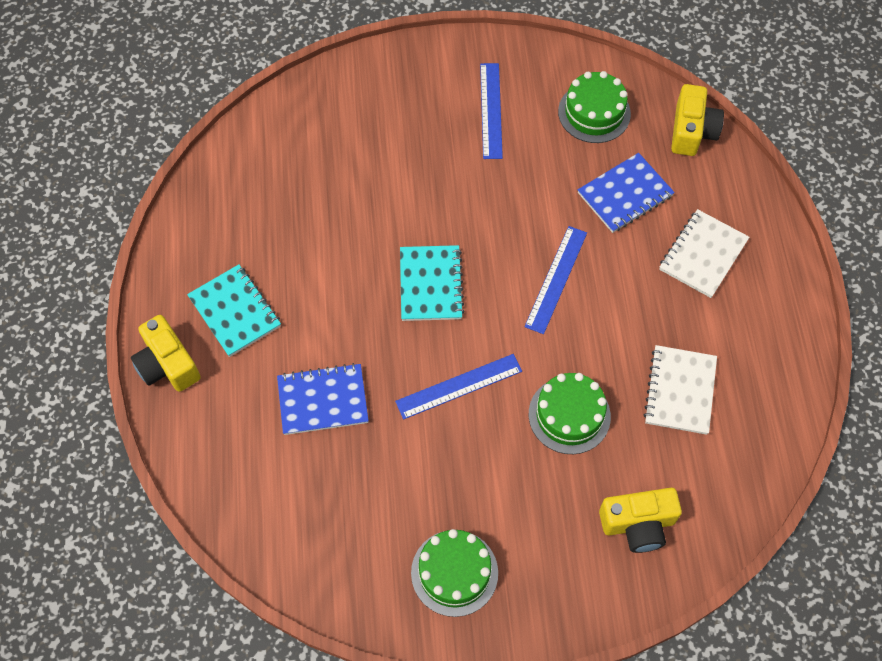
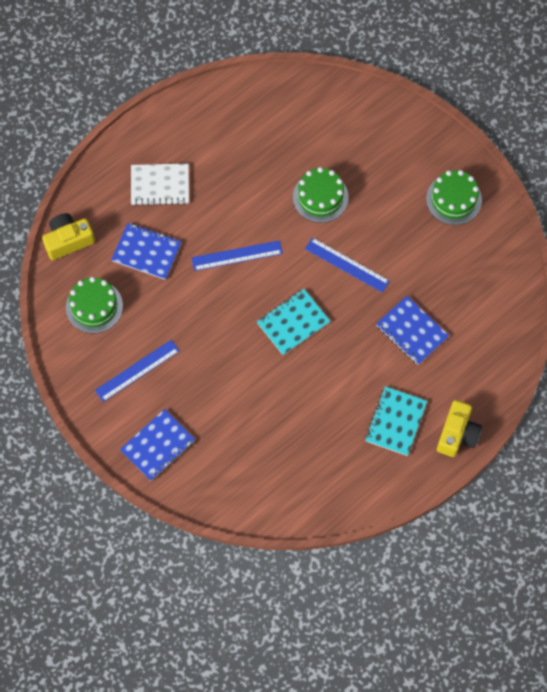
camera: 125 degrees left, 5 degrees up
(395, 83) = (158, 446): none -> blue notebook
(638, 524) = (357, 128): yellow camera -> none
(680, 391) = (262, 150): white notebook -> none

